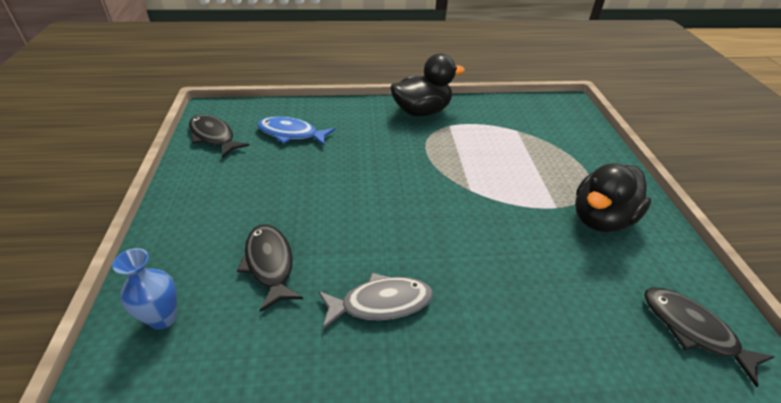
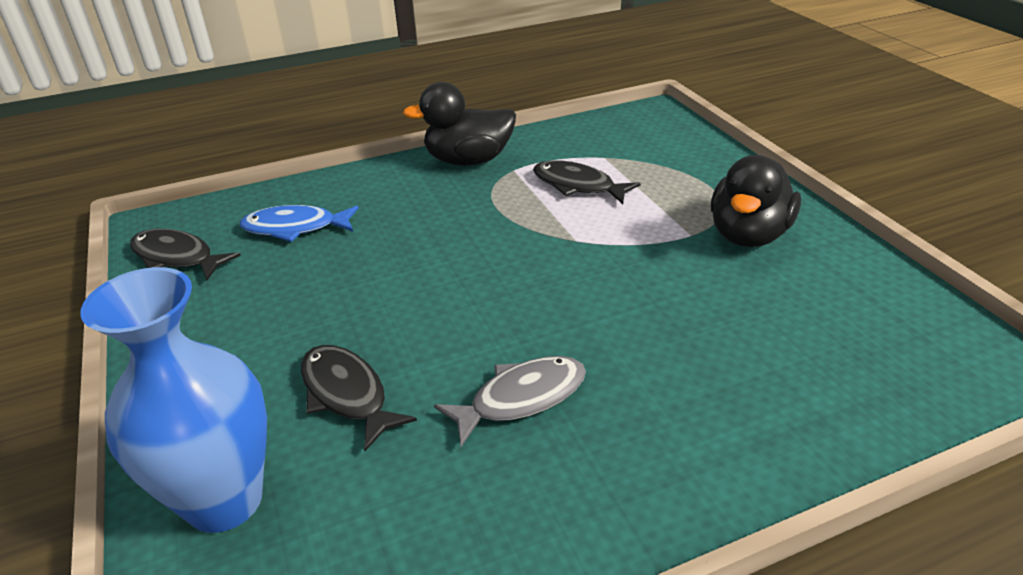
camera: 15 degrees left, 5 degrees down
(163, 318) = (224, 500): blue vase -> blue vase, size x1.94
(422, 111) = (468, 160): black duck -> black duck turned 150 degrees counterclockwise
(692, 330) = (894, 326): black fish -> black fish (577, 185)

